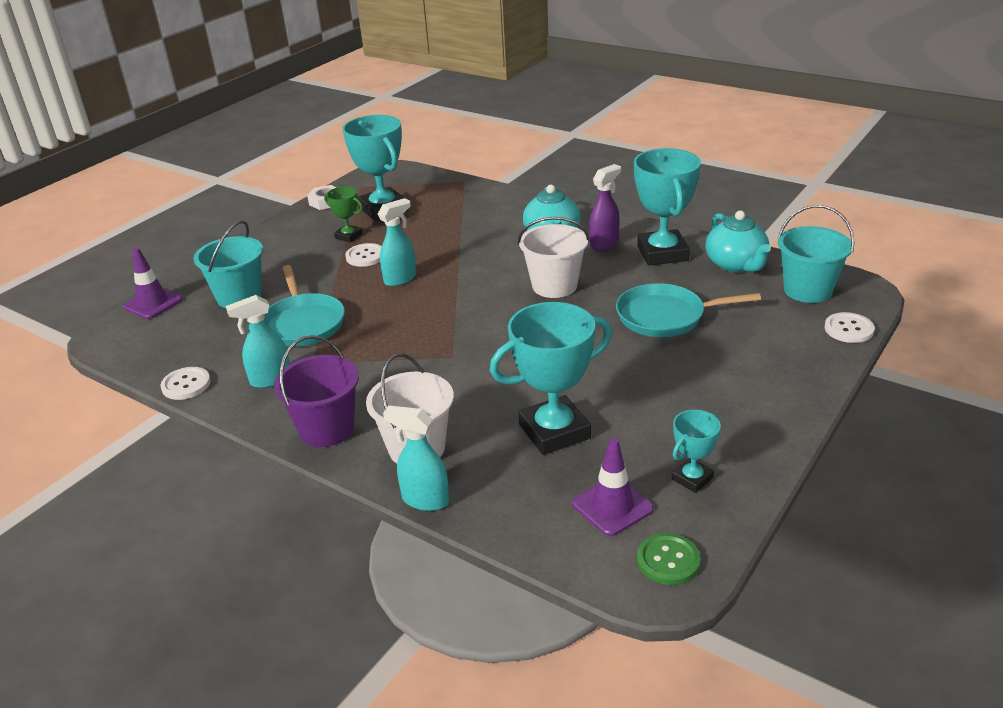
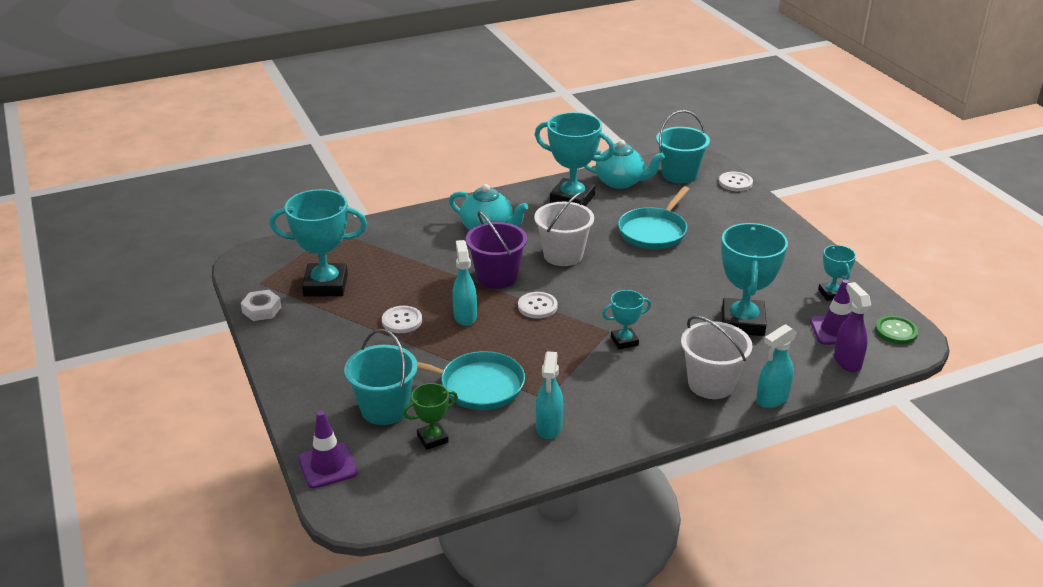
camera: 60 degrees left, 0 degrees up
(186, 385) = (506, 477): white button -> white button (537, 306)
(327, 429) = (648, 418): purple bucket -> purple bucket (497, 277)
(349, 236) = (351, 318): green trophy -> green trophy (432, 439)
(443, 370) = (624, 341): none -> turquoise trophy
(604, 243) = (528, 213): purple spray bottle -> purple spray bottle (847, 361)

